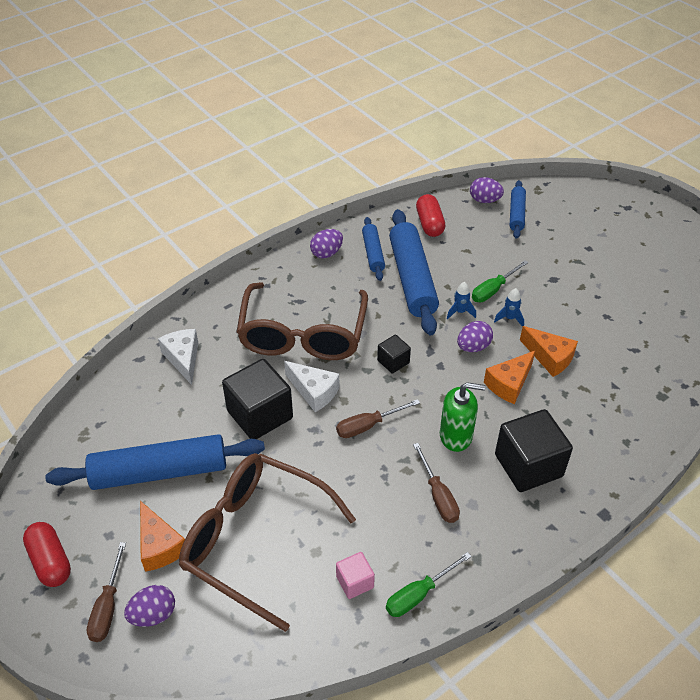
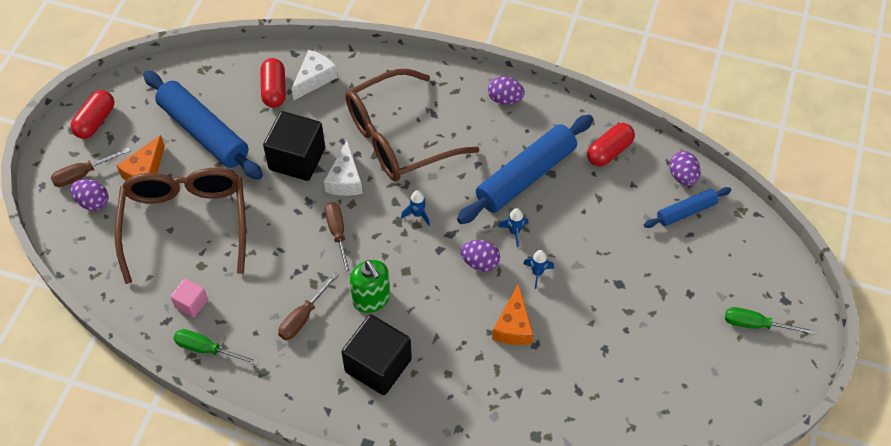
camera: 55 degrees right, 10 degrees up
(165, 393) = (274, 90): none -> red capsule
(368, 426) = (338, 234): brown screwdriver -> brown screwdriver turned 45 degrees clockwise
(373, 253) = (533, 131): blue rolling pin -> none
(393, 361) = (417, 214): black cube -> blue rocket
(493, 290) = (563, 243): green screwdriver -> green screwdriver (756, 325)
(509, 384) = (457, 310): orange cheese -> none

